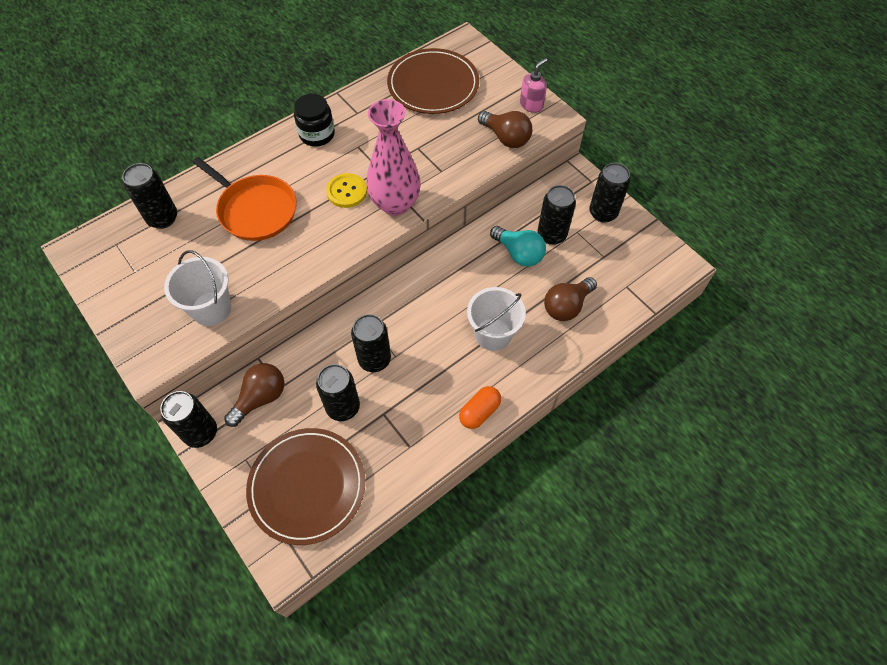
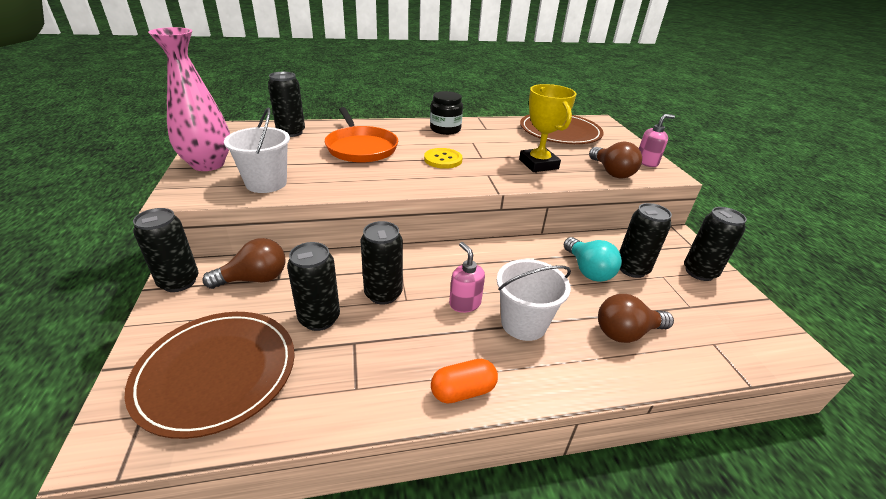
camera: 25 degrees right, 25 degrees down
(395, 204) = (479, 177): pink vase -> pink vase (208, 164)
(437, 156) = (538, 164): none -> yellow trophy
(441, 337) = (464, 303): none -> pink soap dispenser

